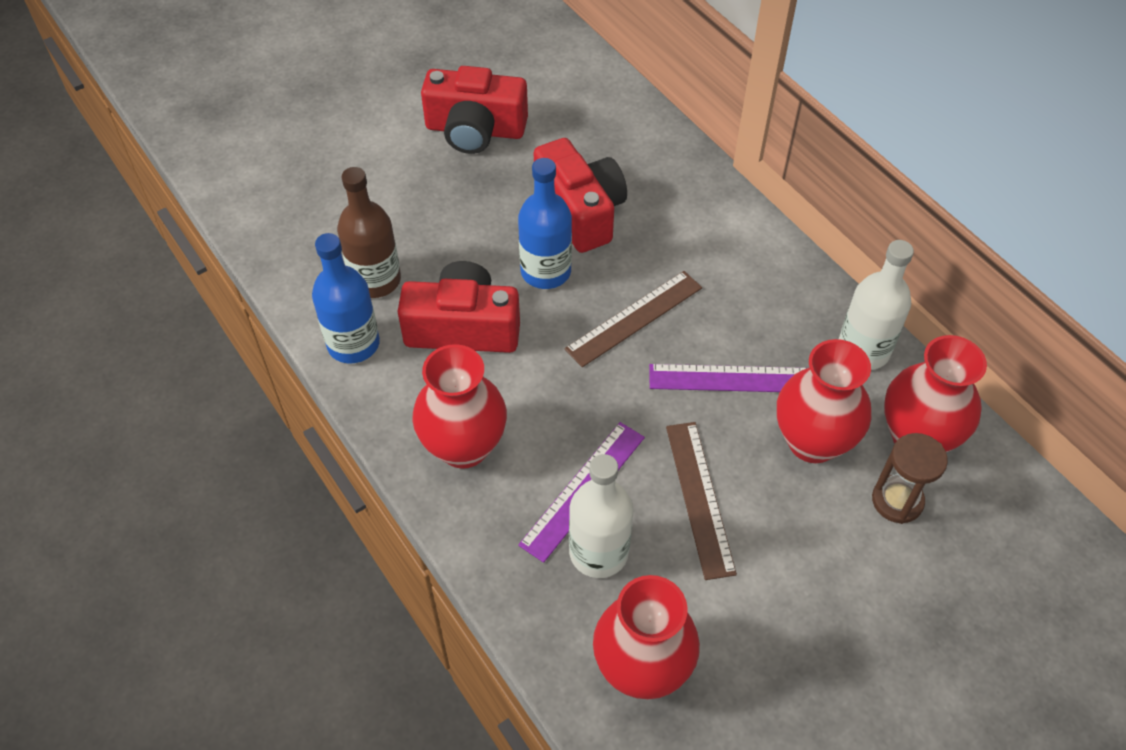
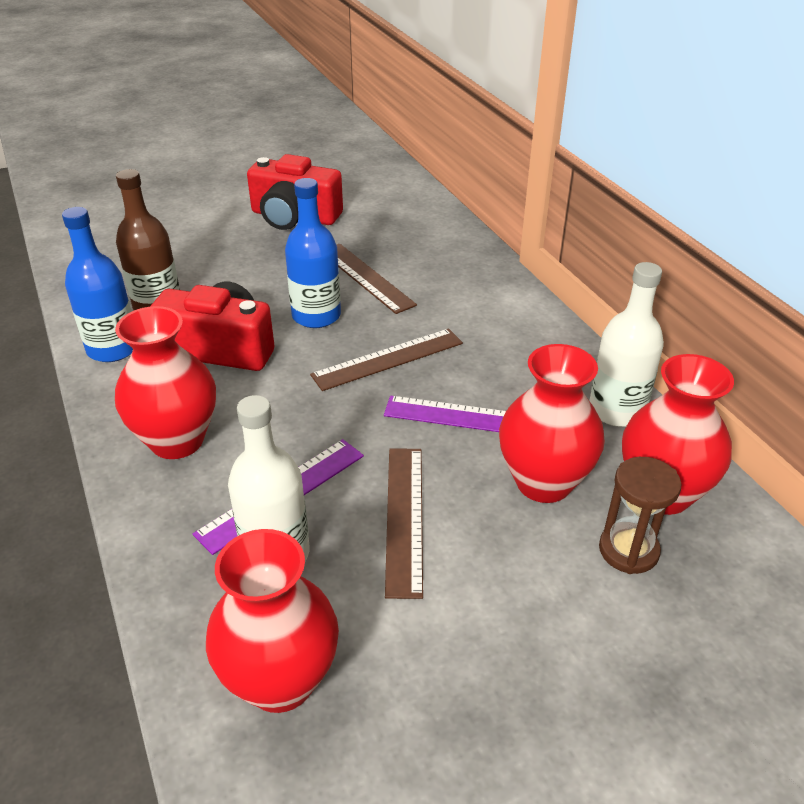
camera: 10 degrees right, 15 degrees down
(580, 211) = (366, 277): red camera -> brown ruler

